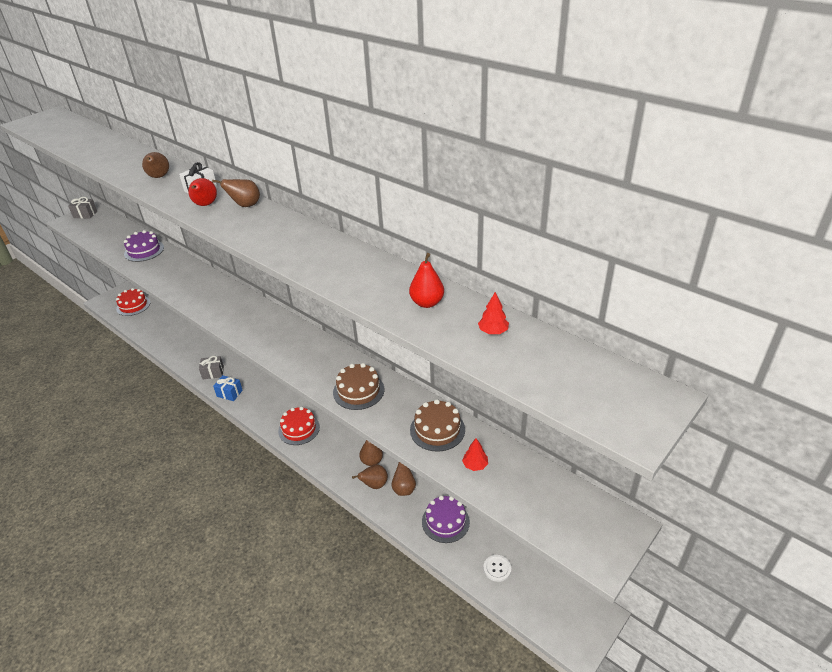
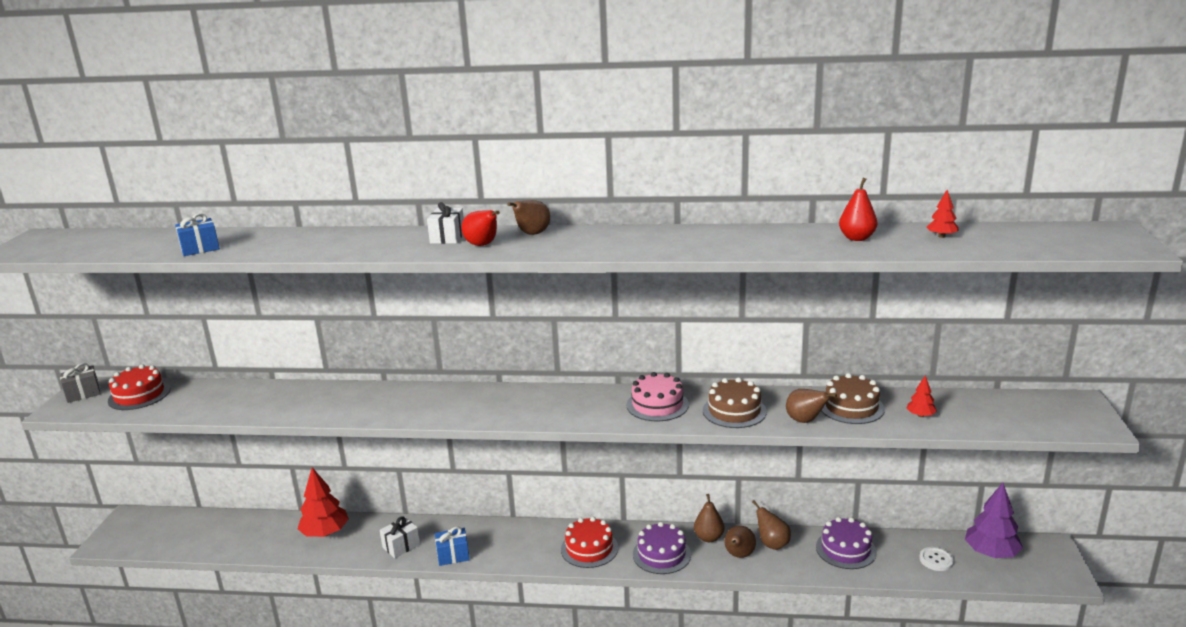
camera: 35 degrees left, 15 degrees down
(88, 151) = (200, 248): none -> blue gift
(133, 305) = (170, 528): red cake -> red cake (139, 395)
(144, 251) = (255, 397): purple cake -> purple cake (661, 554)
(159, 177) = (366, 242): brown pear -> brown pear (805, 421)
(190, 344) = (325, 533): none -> red tree
(213, 373) = (401, 546): grey gift -> white gift
(321, 360) = (657, 405): none -> pink cake
(544, 589) = (991, 553): none -> purple tree

